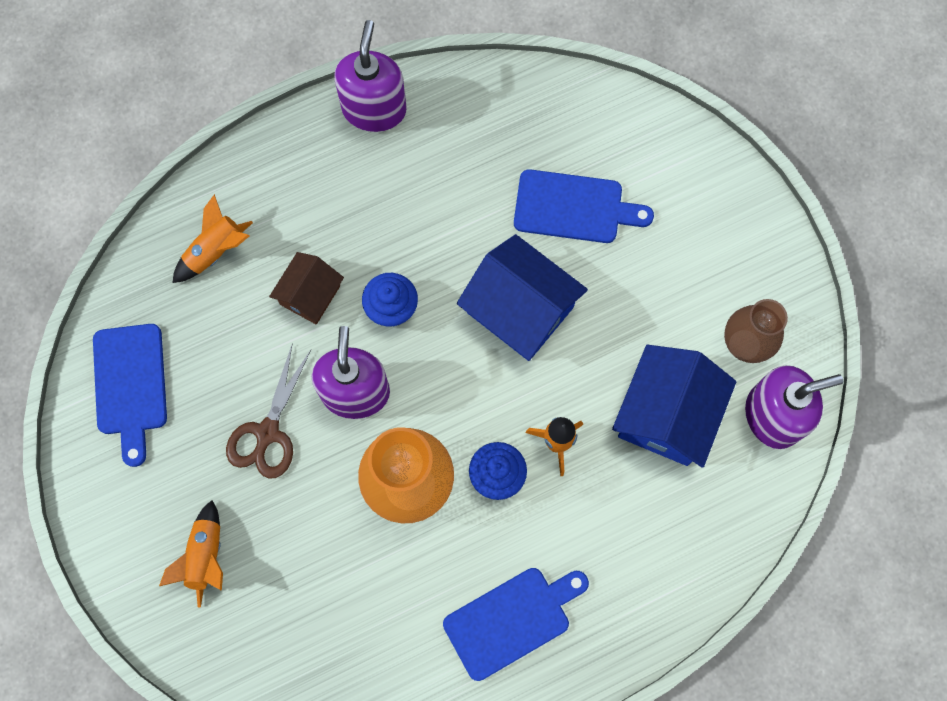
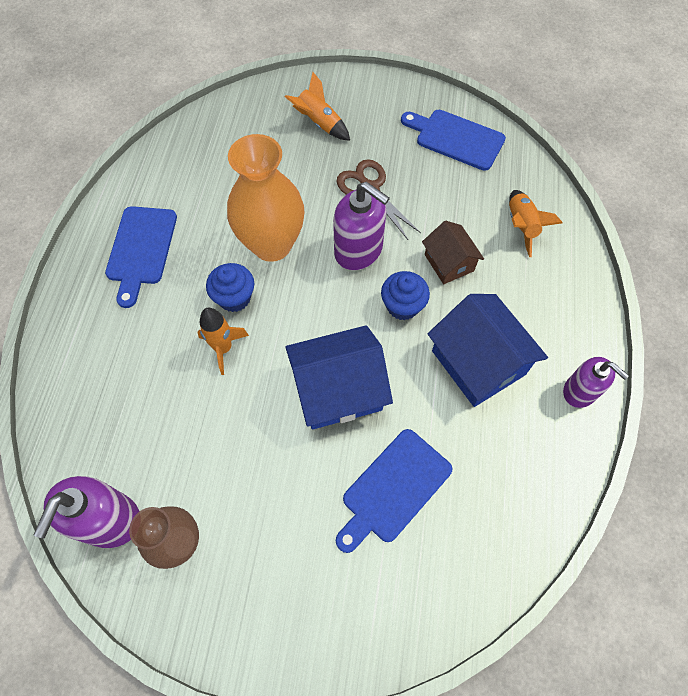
camera: 125 degrees right, 10 degrees down
(374, 109) = (580, 391): purple soap dispenser -> purple soap dispenser, size x0.65
(666, 415) = (179, 438): blue house -> blue house (478, 362)

